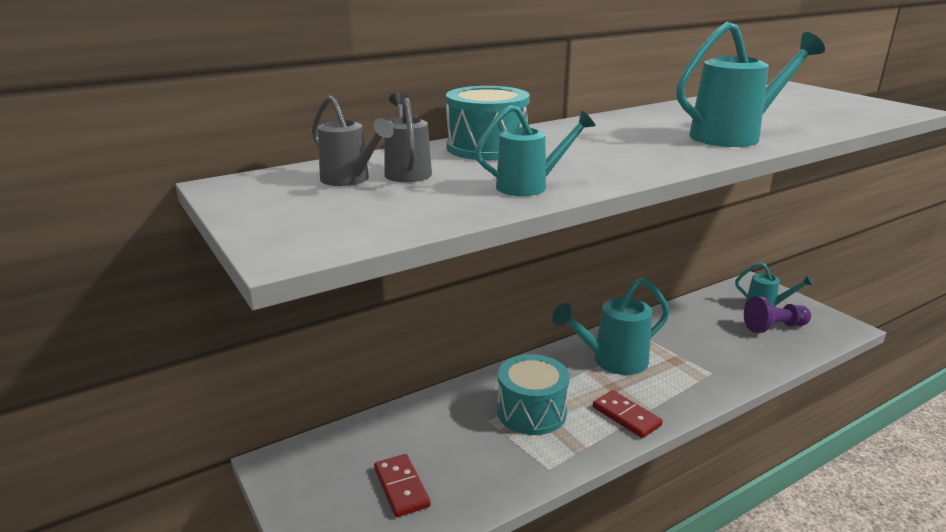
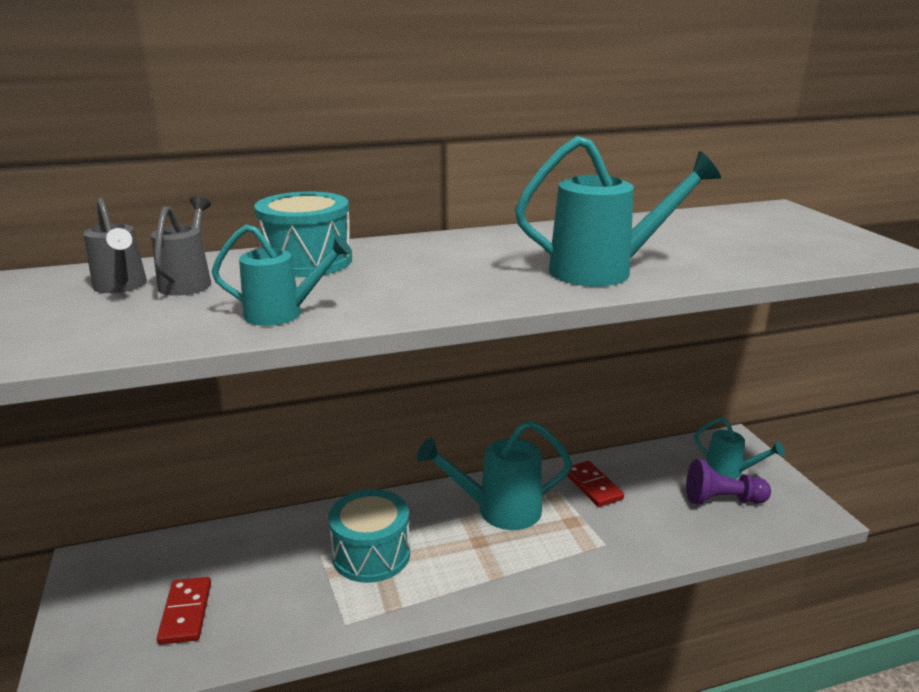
camera: 15 degrees right, 0 degrees up
(626, 416) = (470, 579): red domino -> red domino (592, 486)

